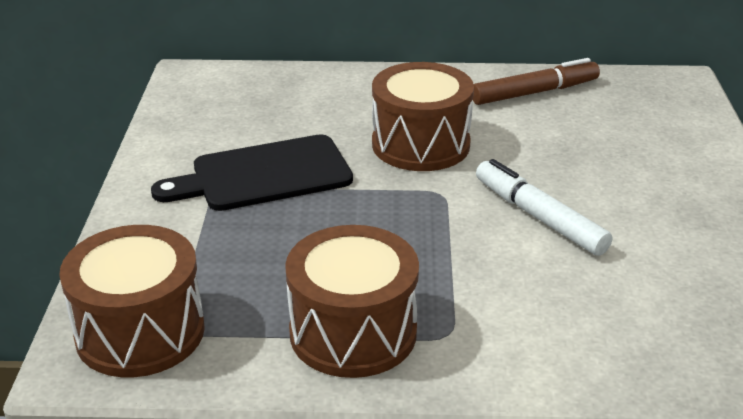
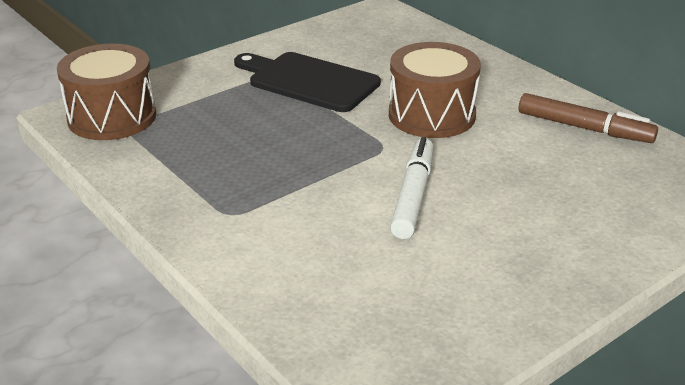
camera: 50 degrees right, 0 degrees up
(353, 332) = (190, 180): brown drum -> none

